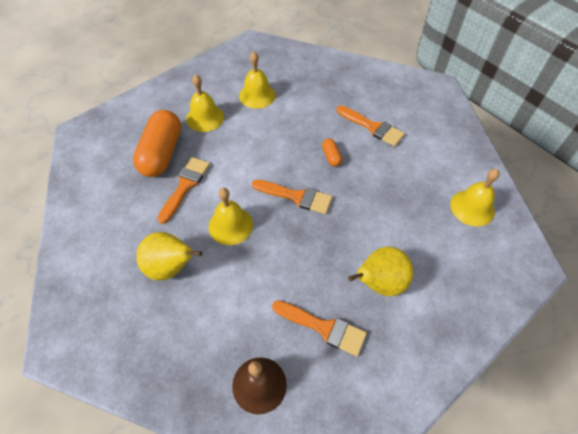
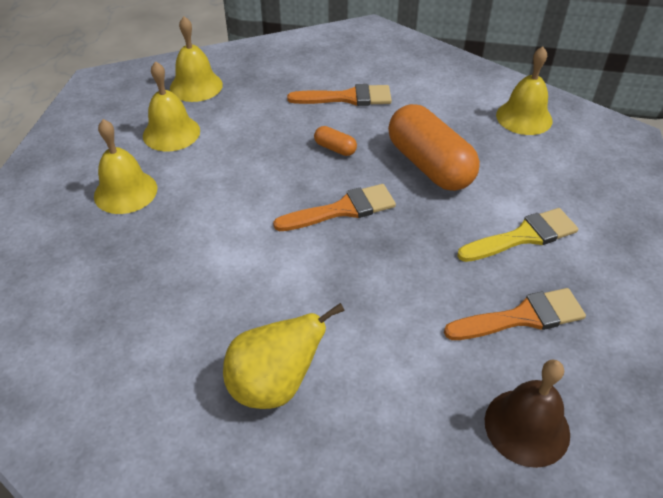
camera: 40 degrees left, 10 degrees down
(162, 153) = (107, 265): orange capsule -> orange capsule (429, 165)
(185, 186) = (186, 282): orange brush -> none
(230, 225) = (298, 287): yellow bell -> yellow bell (196, 86)
(379, 283) = (523, 236): yellow pear -> yellow brush

